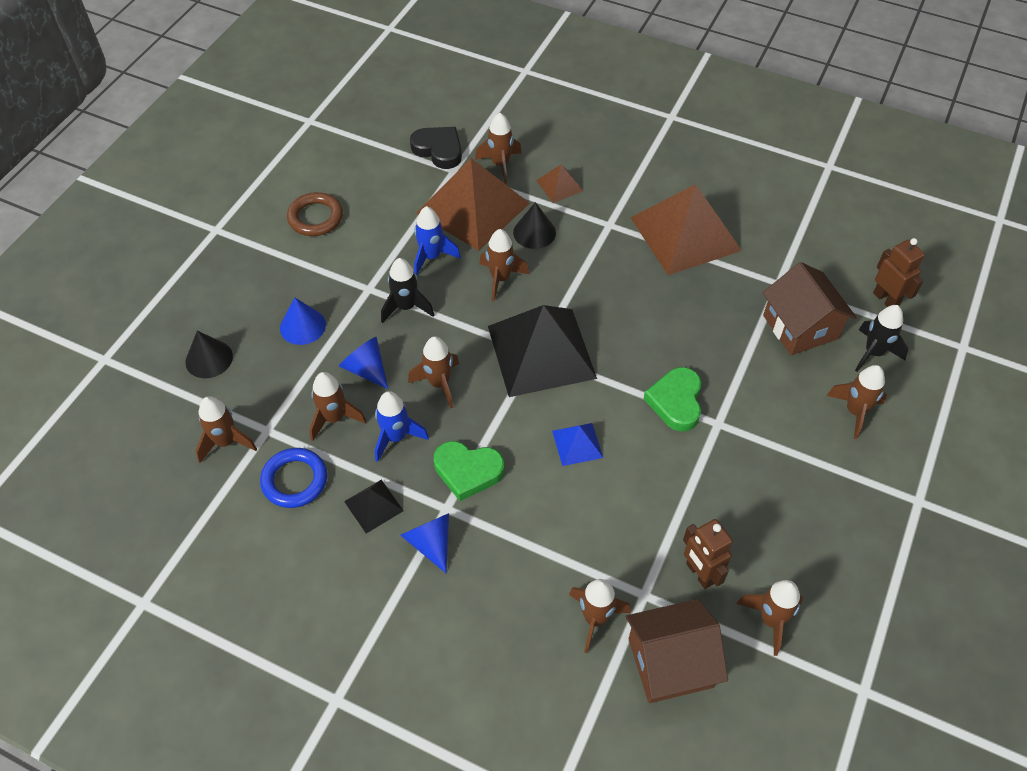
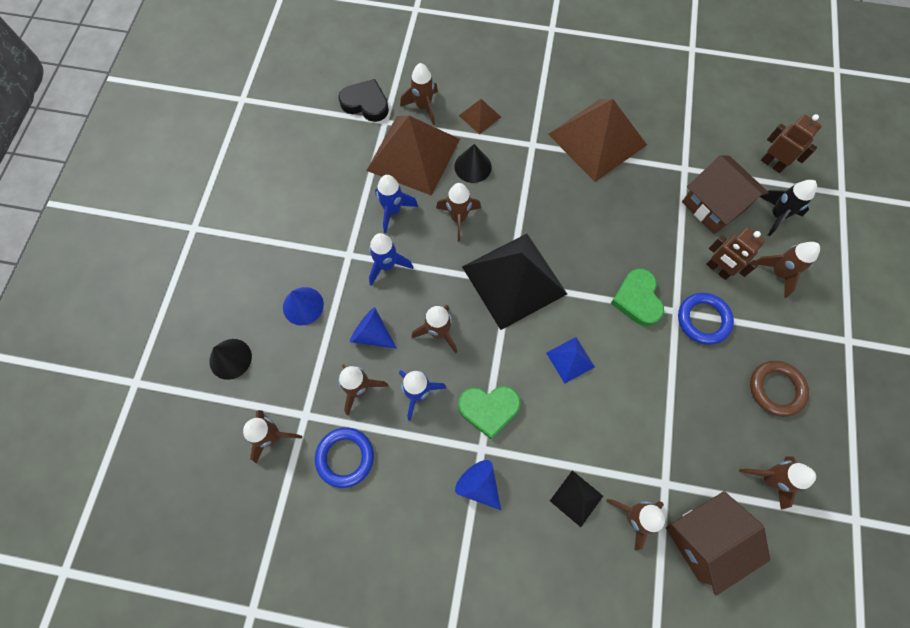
camera: 15 degrees left, 15 degrees up
(315, 217) = (279, 195): brown ring -> brown ring (776, 389)
(373, 506) = (420, 463): black pyramid -> black pyramid (576, 498)
(406, 307) = (387, 265): black rocket -> blue rocket
(699, 573) = (702, 452): brown robot -> brown robot (717, 269)
(747, 439) = (703, 320): none -> blue ring

